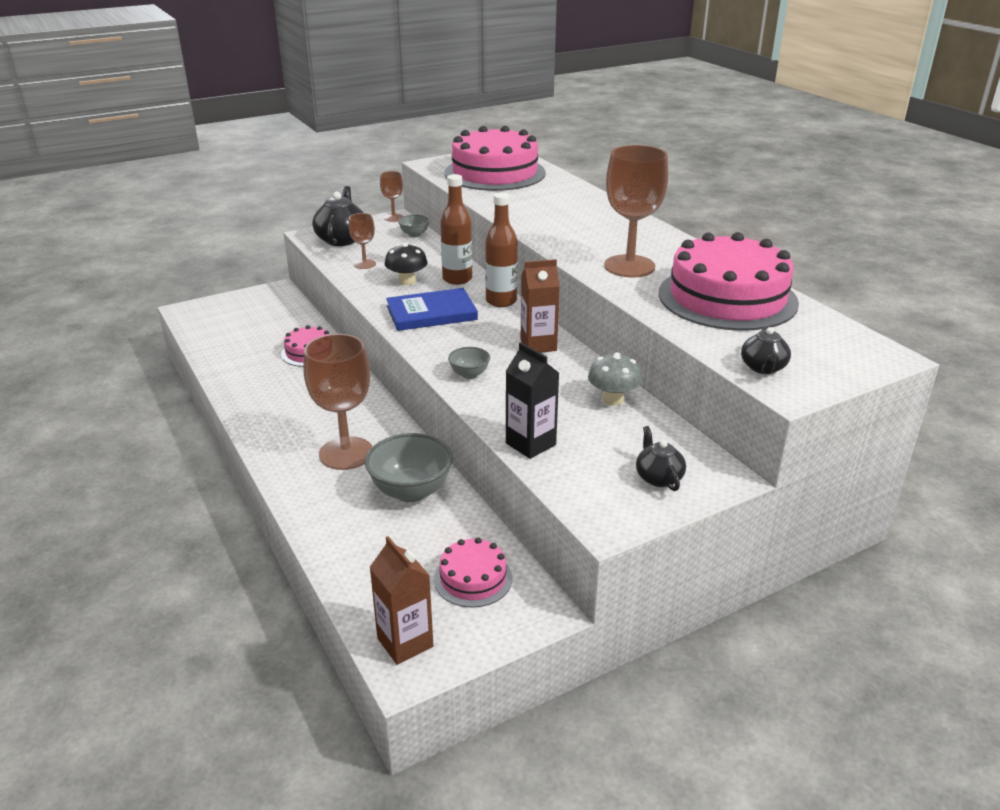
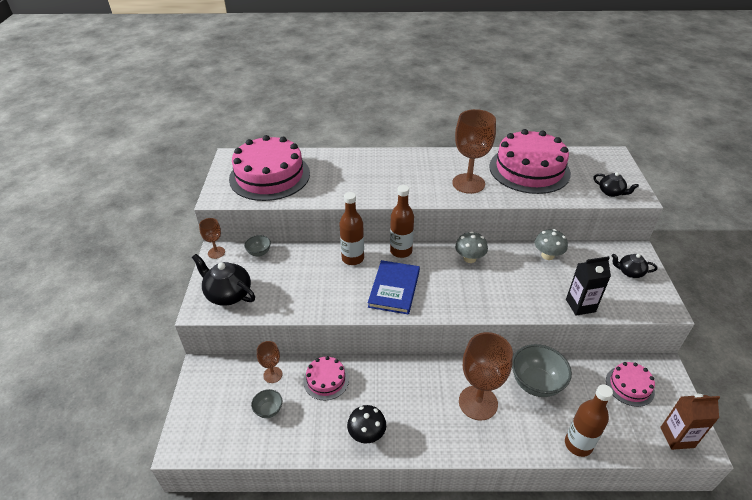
camera: 60 degrees left, 10 degrees up
(331, 546) = (578, 444): none -> brown bottle
(364, 264) = (287, 296): brown goblet -> brown goblet (272, 375)
(407, 281) = (335, 284): black mushroom -> black mushroom (367, 434)
(469, 374) = (488, 301): grey bowl -> grey bowl (268, 410)
(538, 345) = (469, 258): brown carton -> grey mushroom

